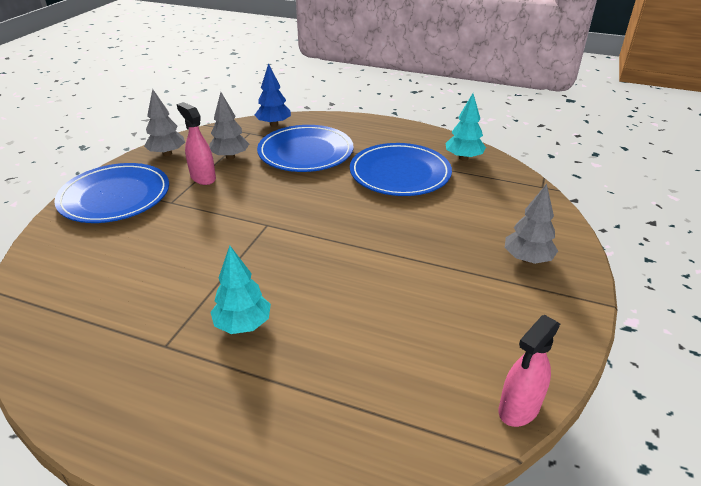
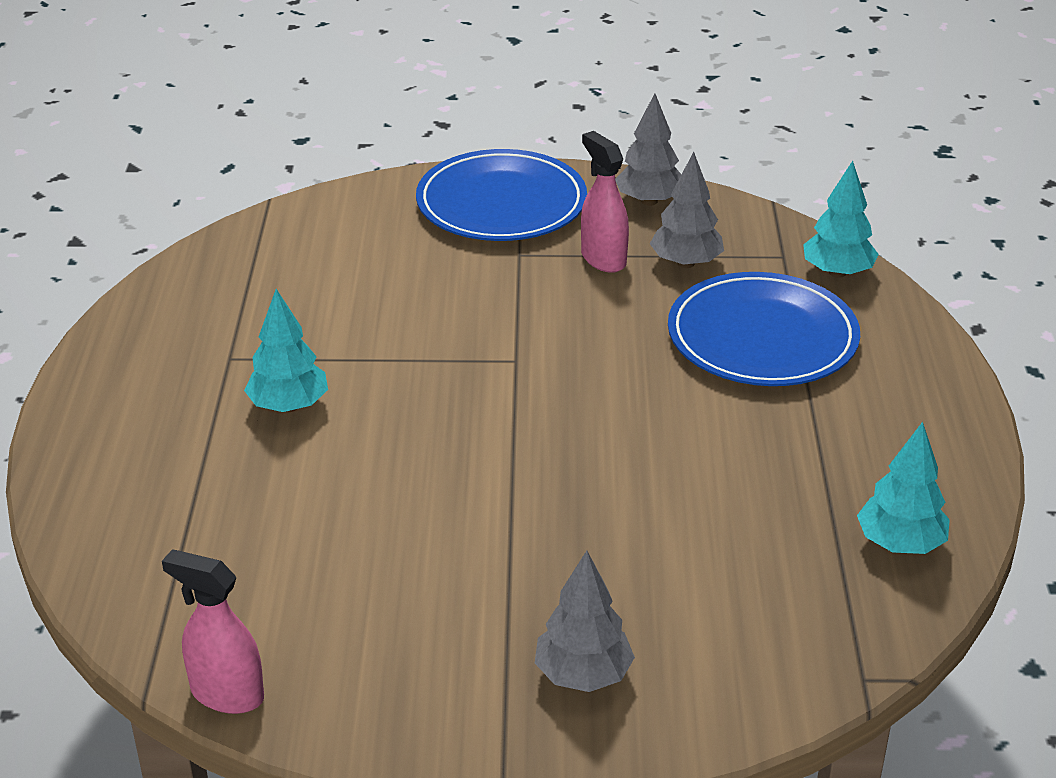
camera: 70 degrees right, 0 degrees up
(203, 178) = (603, 259): pink spray bottle -> pink spray bottle turned 60 degrees counterclockwise
(274, 124) = (837, 272): blue tree -> turquoise tree
(400, 173) = (770, 467): blue plate -> none

